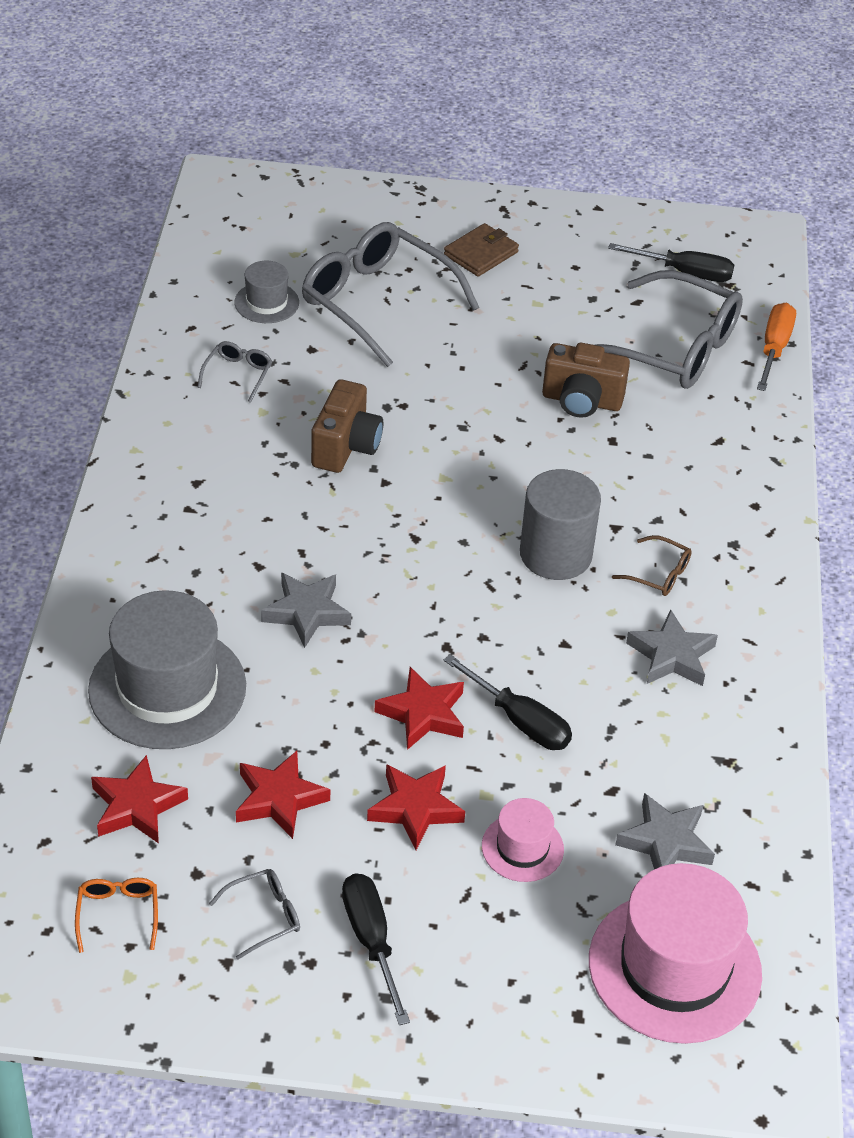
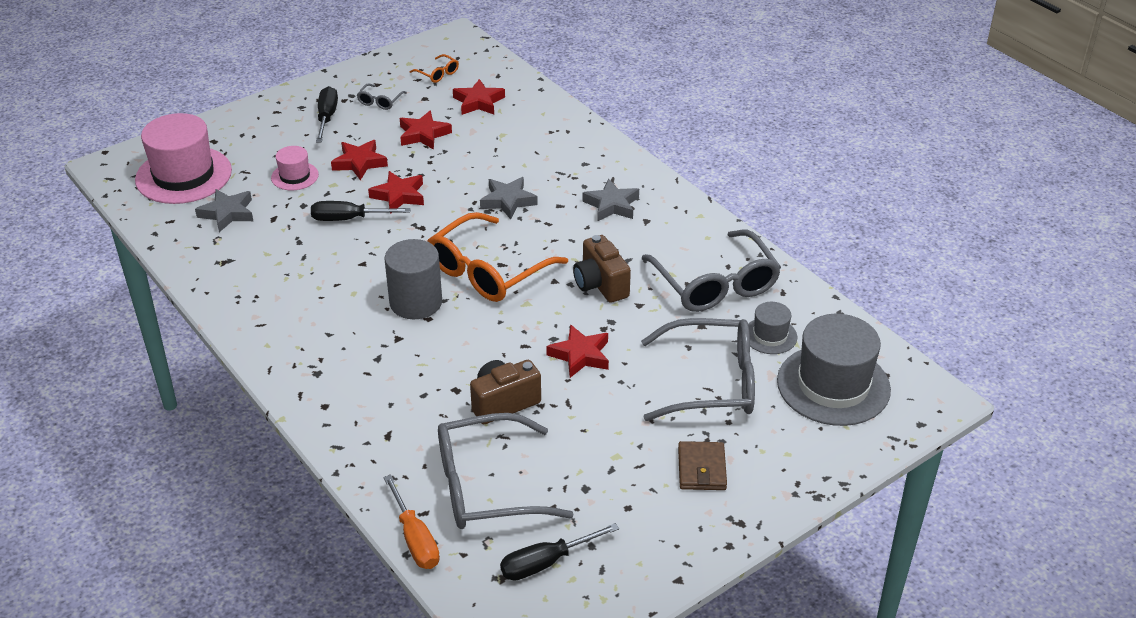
camera: 140 degrees right, 5 degrees down
(167, 688) = (526, 140): grey hat -> grey hat (833, 385)
(238, 374) = (715, 284): grey glasses -> grey glasses, size x2.37
(371, 940) = (327, 117): black screwdriver -> black screwdriver turned 120 degrees counterclockwise
(439, 539) = (488, 271): none -> orange glasses
(458, 395) = (580, 355): none -> red star
(659, 574) = (346, 328): brown glasses -> none
(671, 655) = (298, 291): grey star -> grey star (612, 205)

